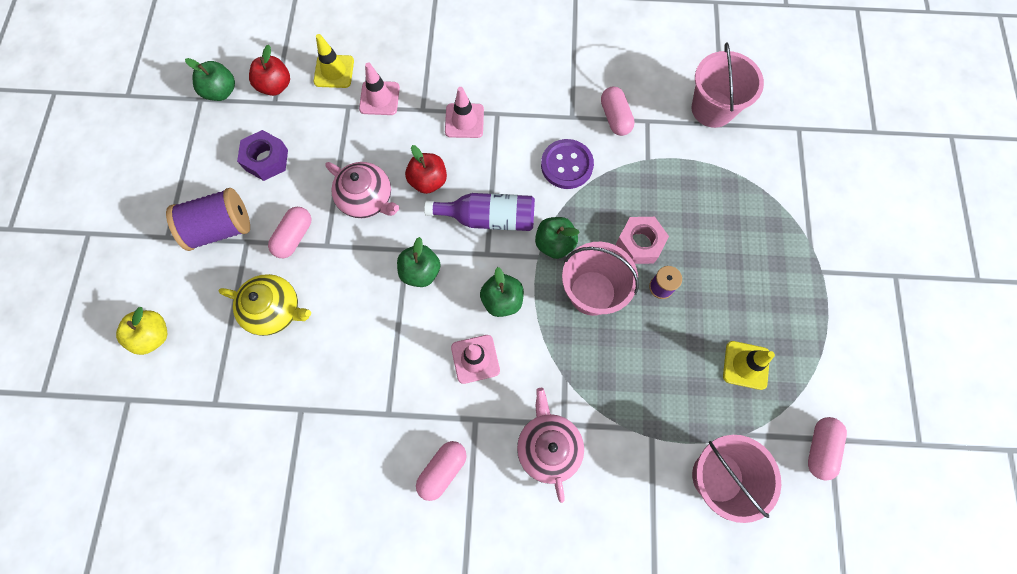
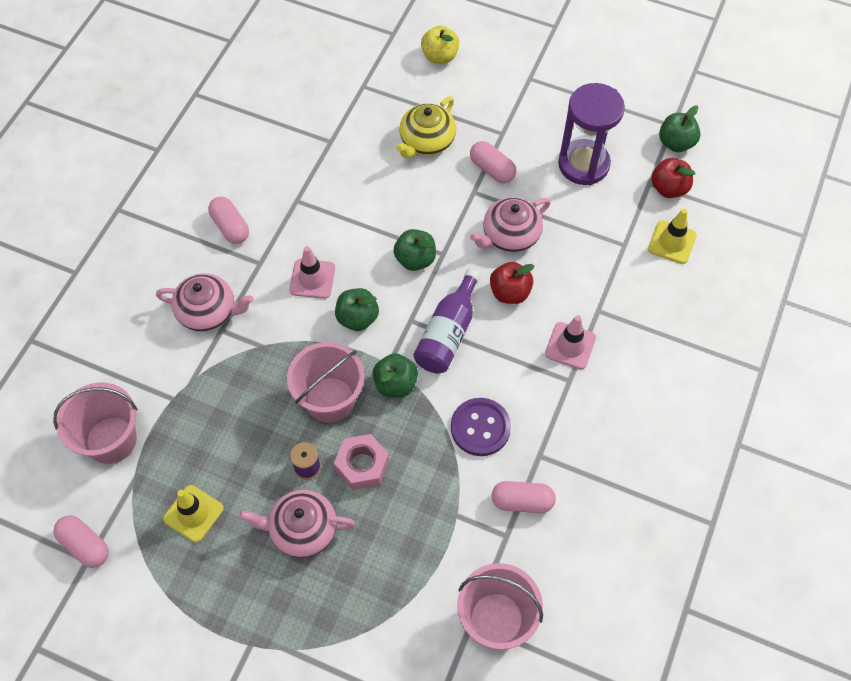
camera: 110 degrees right, 10 degrees down
(220, 228) = (523, 117): purple spool -> none
(266, 160) = (583, 164): purple nut -> purple hourglass
(379, 98) = (624, 275): pink traffic cone -> none
(715, 269) = (302, 529): none -> pink teapot

